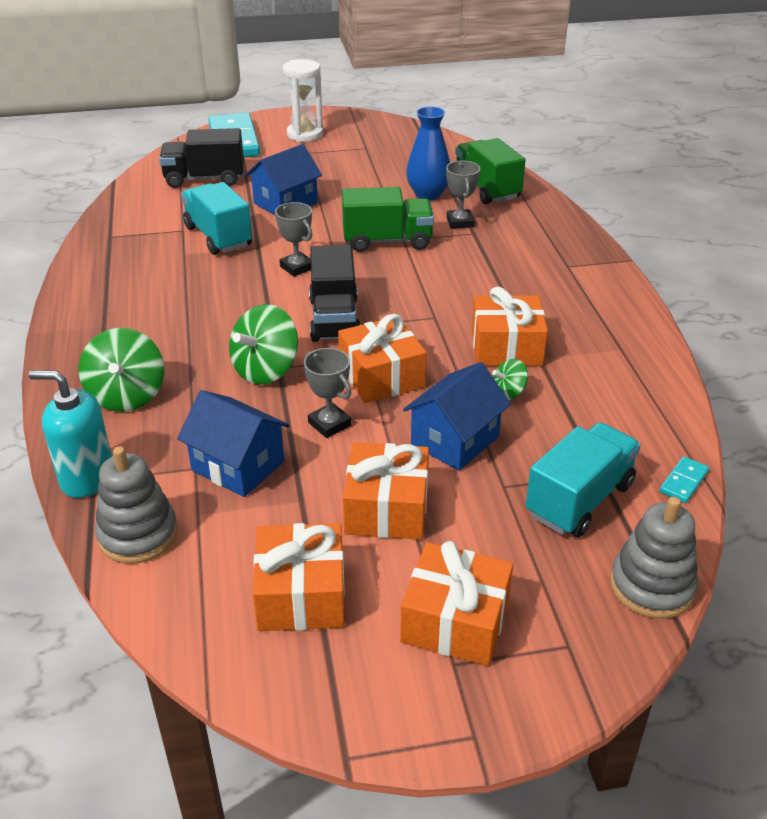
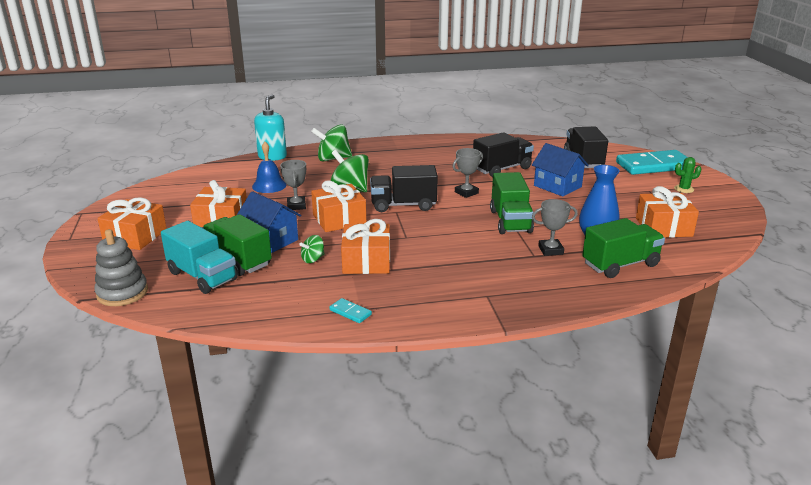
camera: 90 degrees right, 10 degrees down
(138, 535) = (230, 169): grey stacking toy -> none
(218, 237) = (502, 169): turquoise truck -> black truck
(238, 466) = (269, 185): blue house -> blue bell
(301, 594) = (174, 202): orange gift -> orange gift (663, 227)
(305, 134) = (684, 189): white hourglass -> green cactus
(329, 424) = (296, 206): grey trophy -> grey trophy turned 60 degrees counterclockwise
(508, 393) = (313, 259): green spinning top -> green spinning top turned 105 degrees counterclockwise
(524, 467) = (238, 260): none -> green truck
(683, 482) = (201, 316): turquoise domino -> turquoise domino (350, 312)

